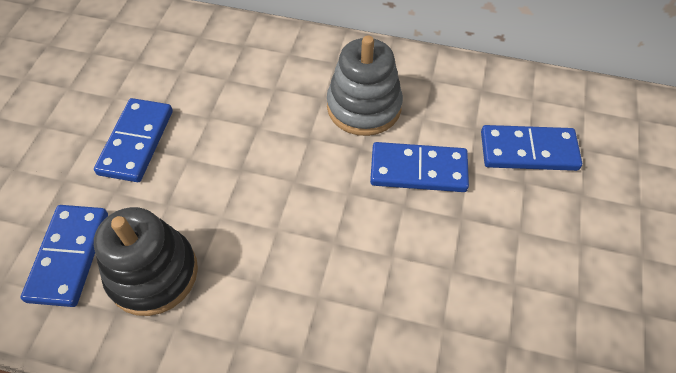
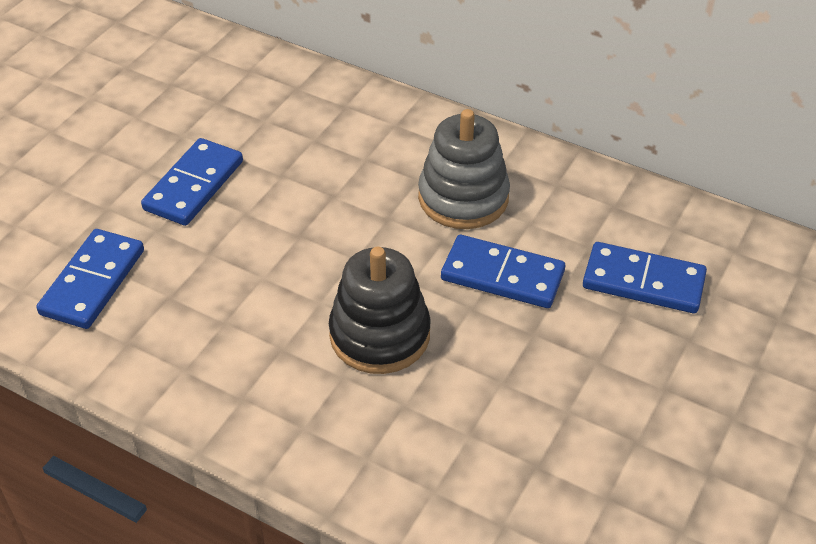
camera: 15 degrees right, 10 degrees down
(153, 273) = (174, 316): black stacking toy -> black stacking toy (380, 335)

